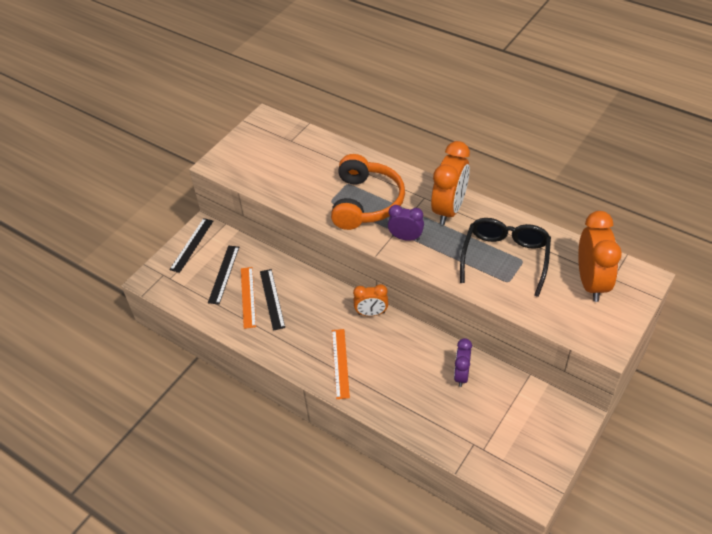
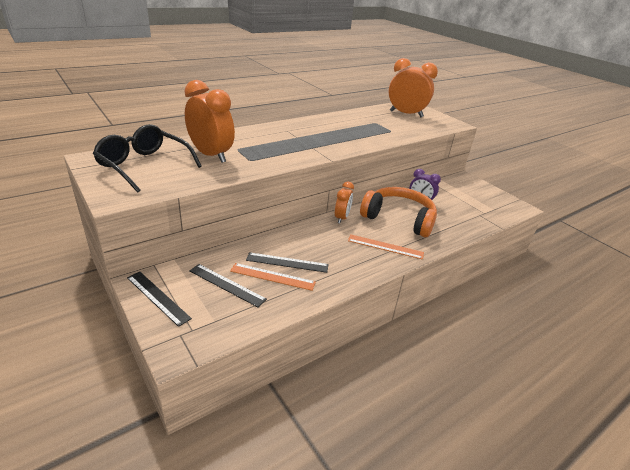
camera: 75 degrees left, 15 degrees down
(366, 202) = (268, 148): orange headphones -> orange headphones (399, 219)
(405, 237) = (323, 146): purple clock -> none
(449, 209) = (308, 127): orange clock -> orange clock (211, 155)
(505, 258) = (370, 126): black glasses -> black glasses (144, 166)

